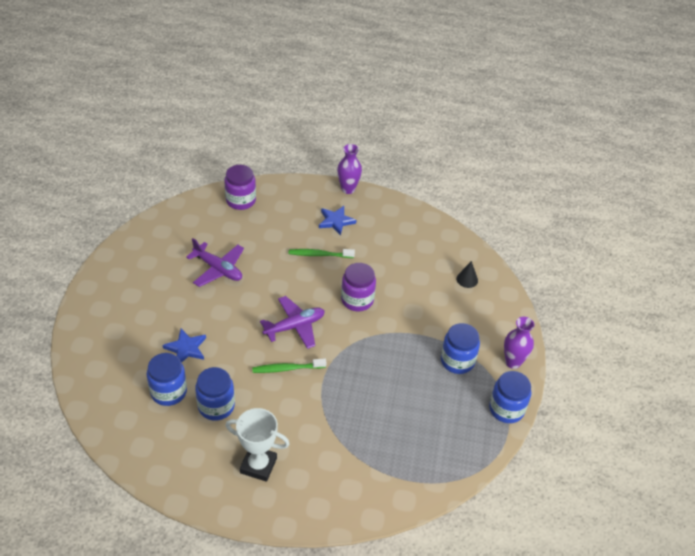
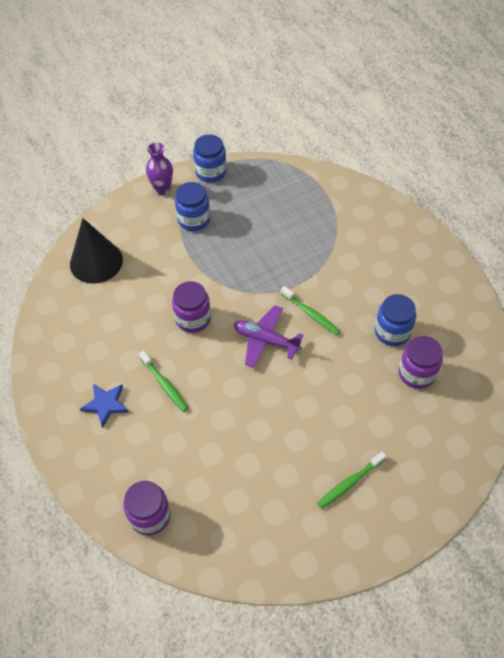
camera: 125 degrees left, 10 degrees up
(147, 295) = (350, 483): none -> green toothbrush
(168, 392) = (416, 373): blue jar -> purple jar
(186, 348) = (368, 398): blue star -> none
(218, 269) = (261, 452): purple plane -> none
(258, 465) = (405, 270): white trophy -> none
(348, 189) = (46, 429): purple vase -> none
(467, 279) = (96, 262): black cone -> black cone, size x2.30

